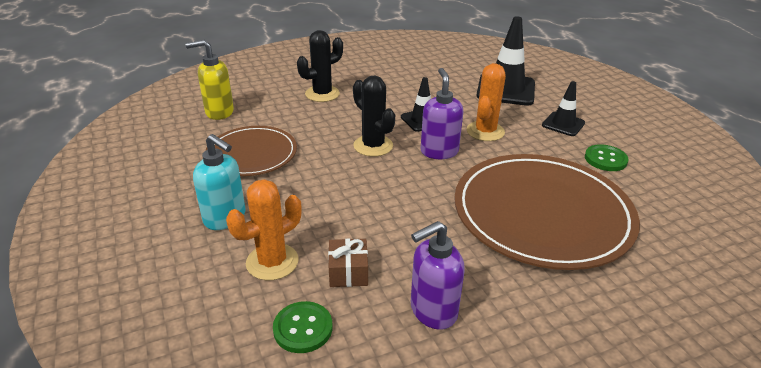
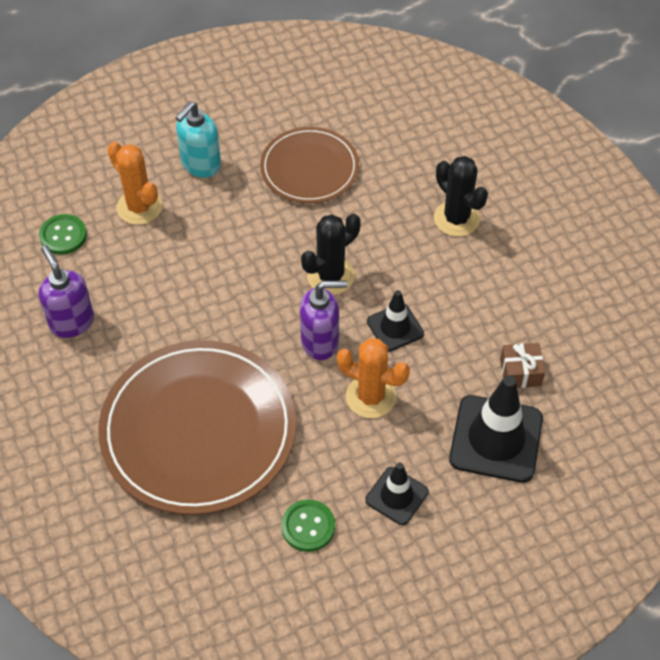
camera: 90 degrees right, 20 degrees up
(219, 112) = (399, 125): yellow soap dispenser -> none
(348, 272) = (122, 262): brown gift -> brown gift (520, 372)

